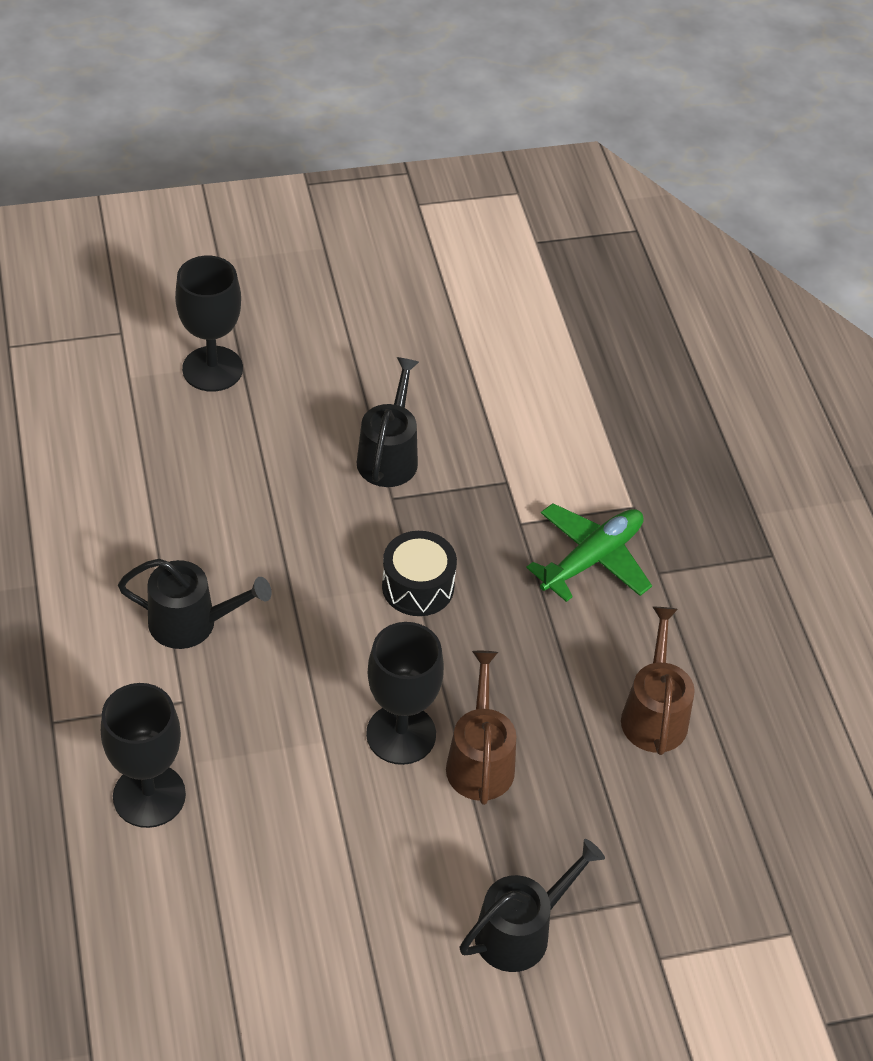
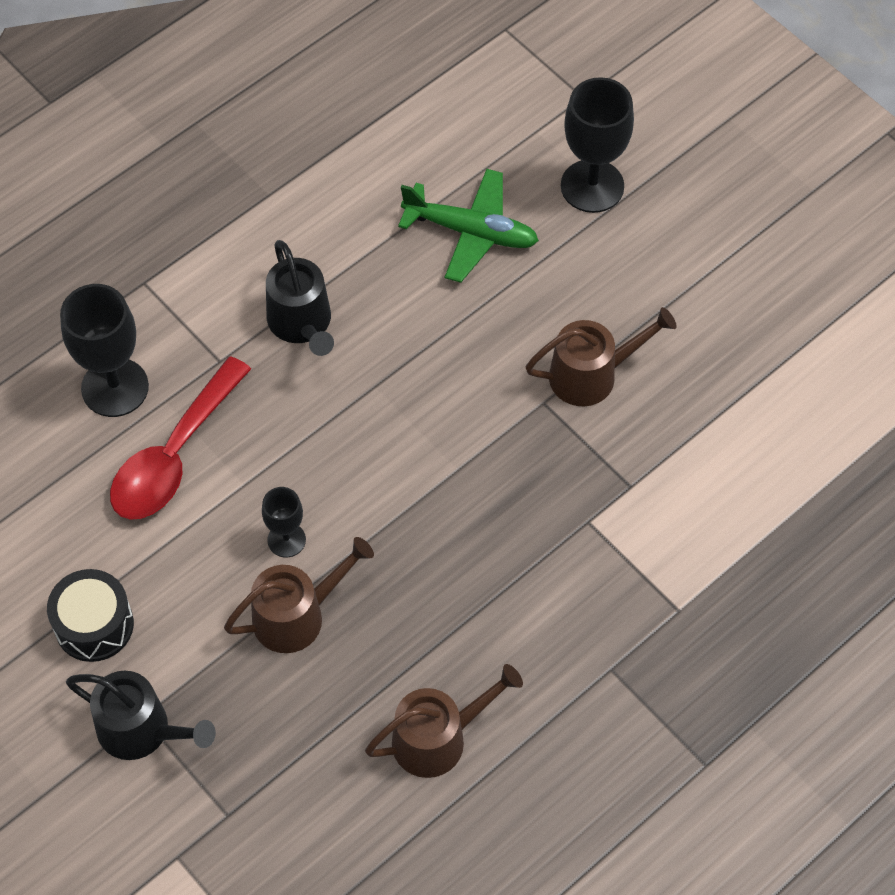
camera: 65 degrees right, 10 degrees up
(256, 780) = (174, 455): none -> red spoon
(389, 456) = (591, 375): black watering can -> brown watering can
(401, 734) = (286, 540): black goblet -> black goblet, size x0.55
(418, 586) = (455, 473): black drum -> black drum (94, 625)
(592, 559) = (587, 603): green plane -> green plane (471, 232)

